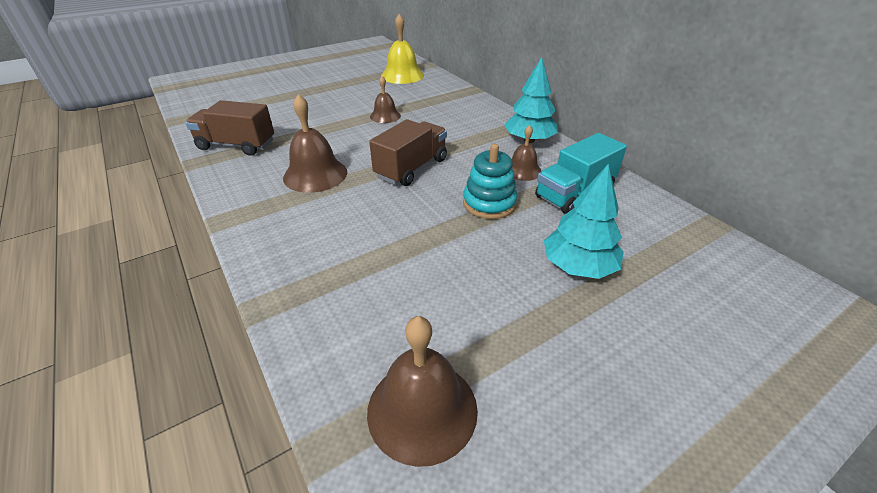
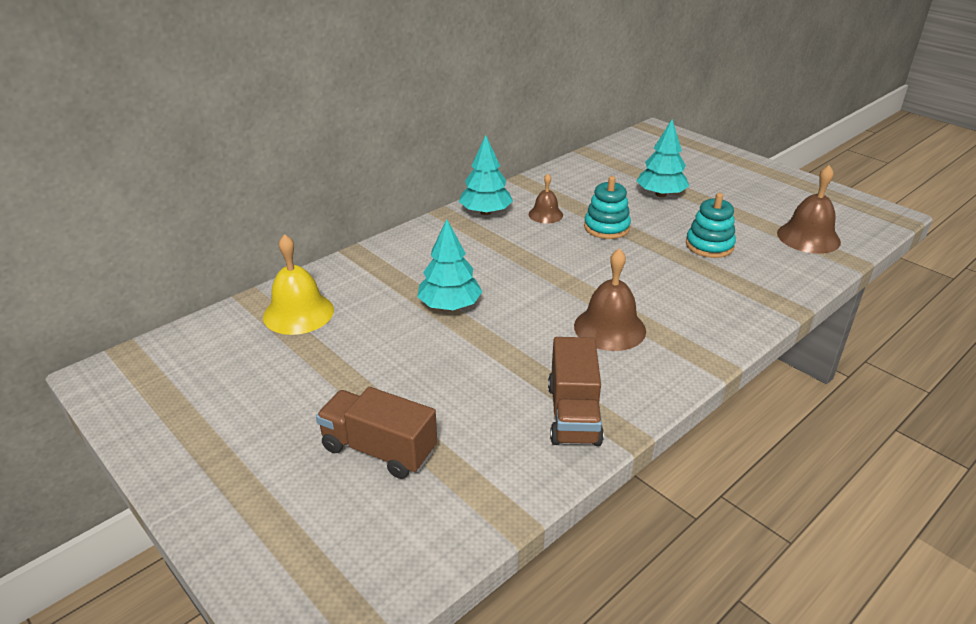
camera: 100 degrees left, 5 degrees down
(385, 116) = (449, 306): brown bell -> turquoise tree
(411, 168) = (569, 270): brown truck -> brown truck (379, 449)
(429, 275) = (709, 245): none -> turquoise stacking toy
(574, 193) = (571, 193): turquoise truck -> none

